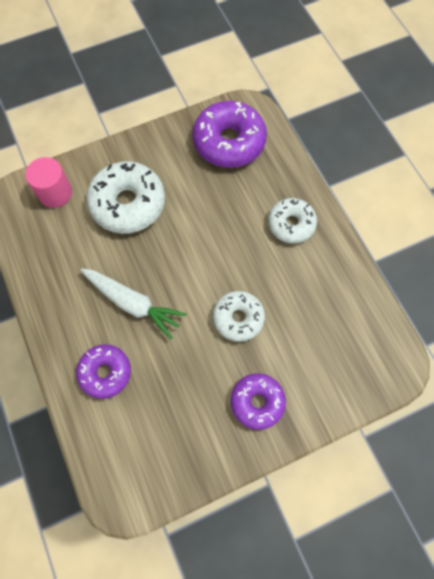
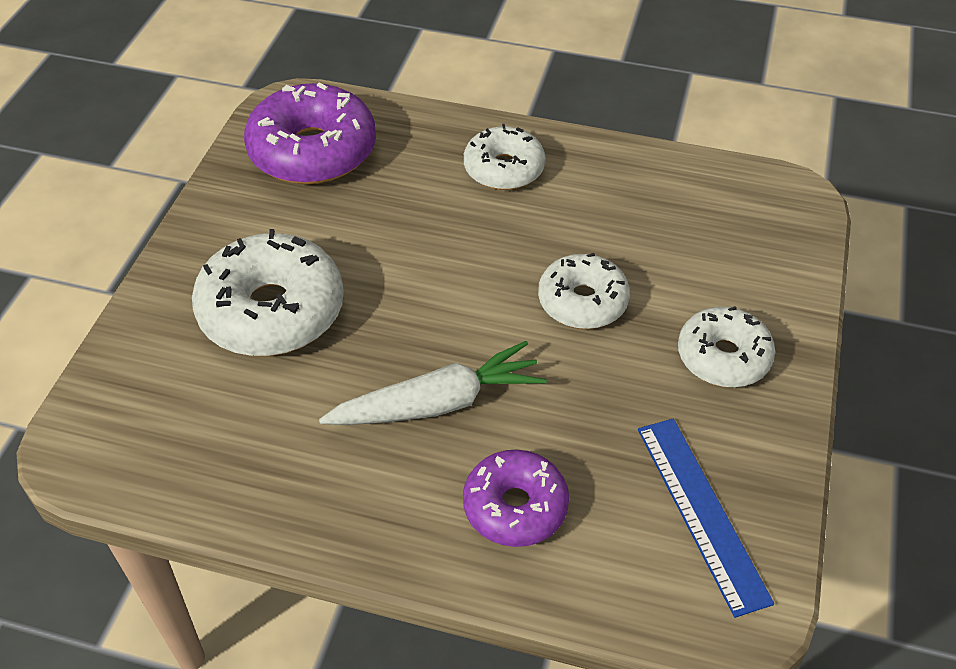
camera: 50 degrees left, 20 degrees down
(55, 193) = (143, 386): pink cylinder -> none
(160, 450) = (701, 512): none -> blue ruler
(257, 402) = (723, 357): purple donut -> white donut

